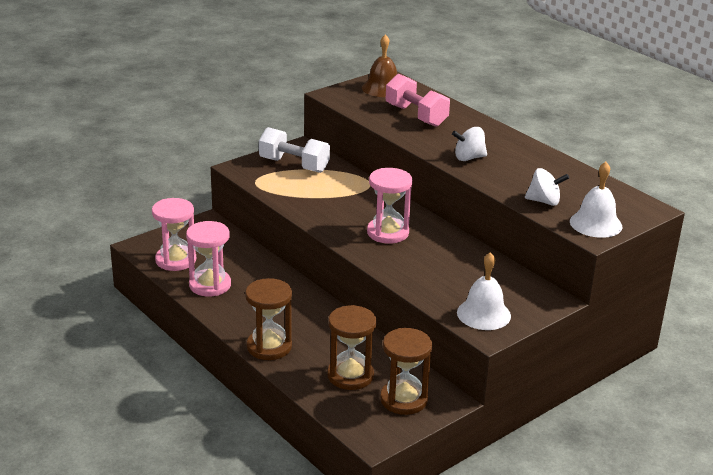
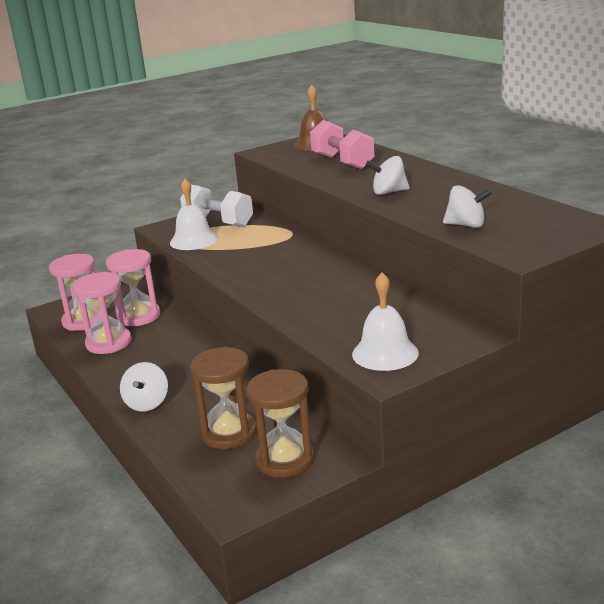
camera: 10 degrees right, 5 degrees down
(269, 347) = (147, 403): brown hourglass -> white spinning top
(387, 233) = (296, 276): pink hourglass -> pink hourglass (139, 316)
(595, 224) = (526, 243): white bell -> white bell (194, 240)

